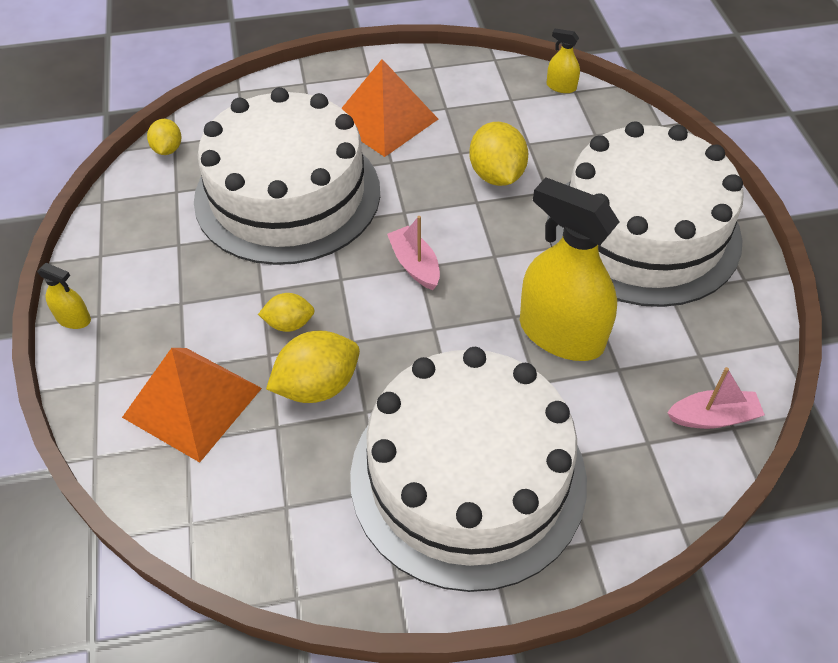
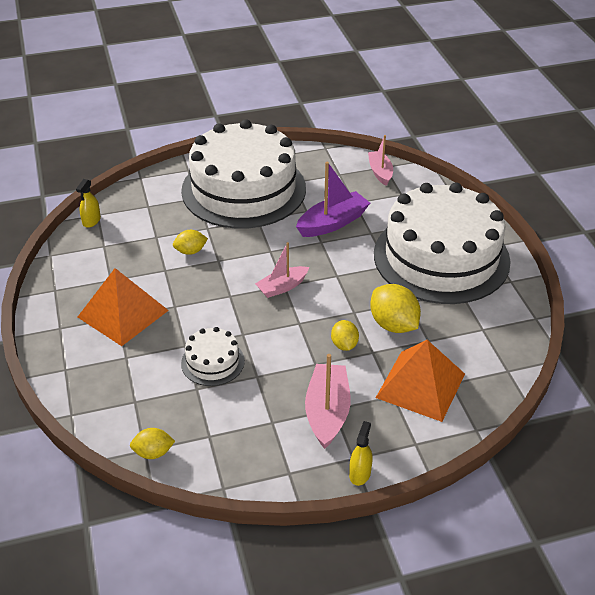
camera: 95 degrees left, 10 degrees down
(177, 296) = (327, 412): none -> pink boat
(288, 194) = (212, 362): white cake -> white cake, size x0.41
(496, 175) = (190, 251): yellow lemon -> yellow lemon, size x0.59
(561, 334) = (332, 223): yellow spray bottle -> purple boat

